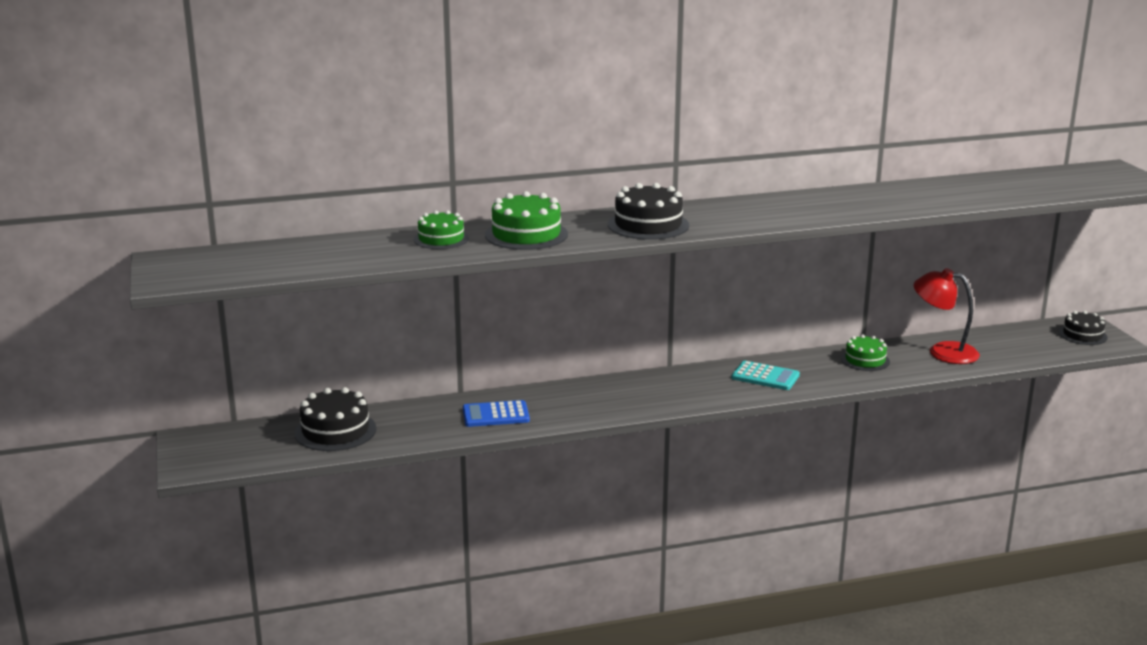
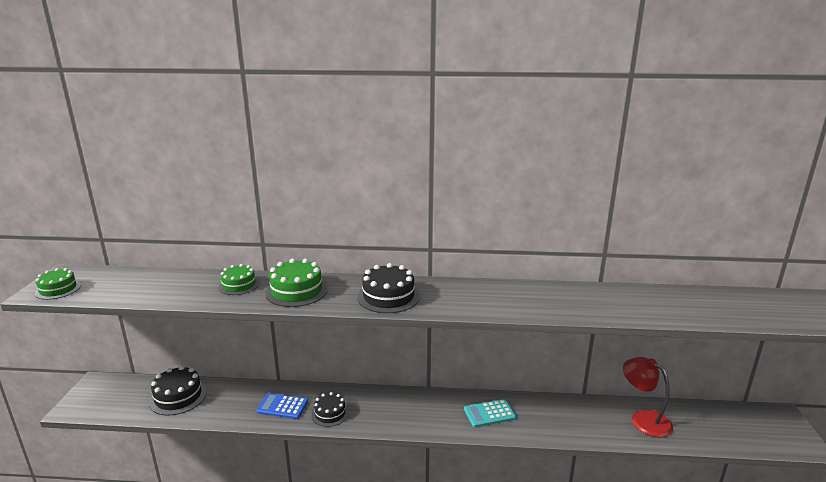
camera: 20 degrees right, 0 degrees up
(765, 376) = (489, 413): turquoise calculator -> turquoise calculator turned 120 degrees clockwise
(865, 360) = (575, 414): green cake -> green cake (58, 289)
(1082, 335) = (775, 427): black cake -> black cake (330, 413)

